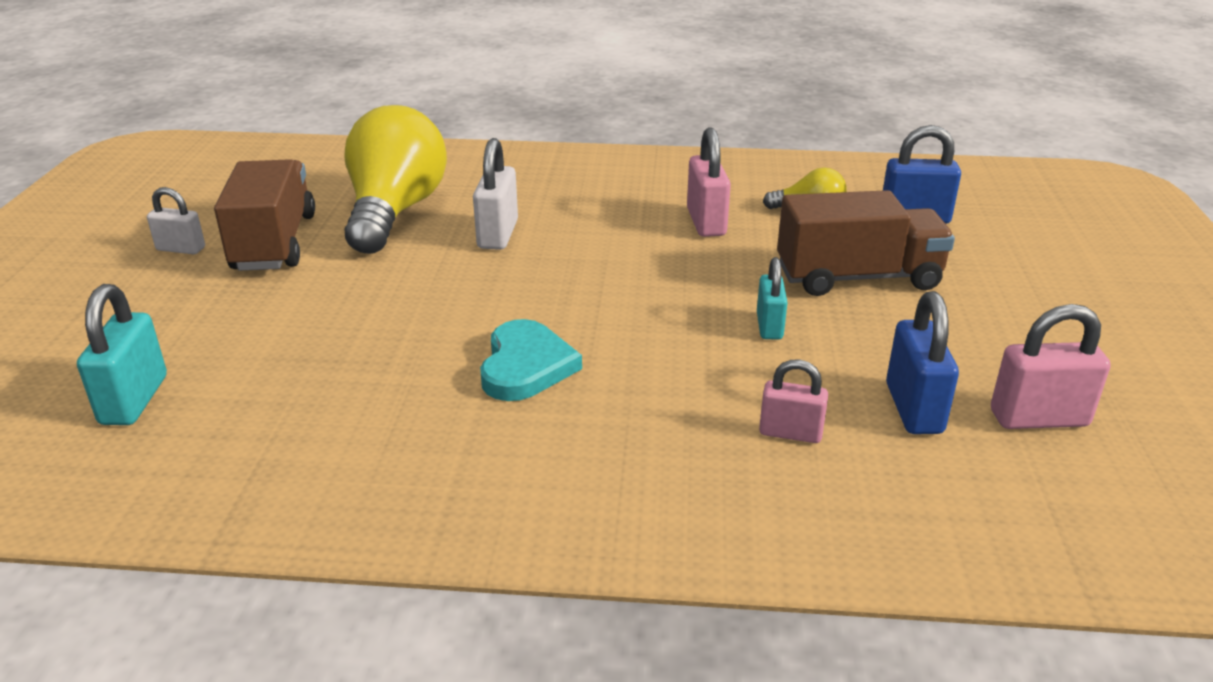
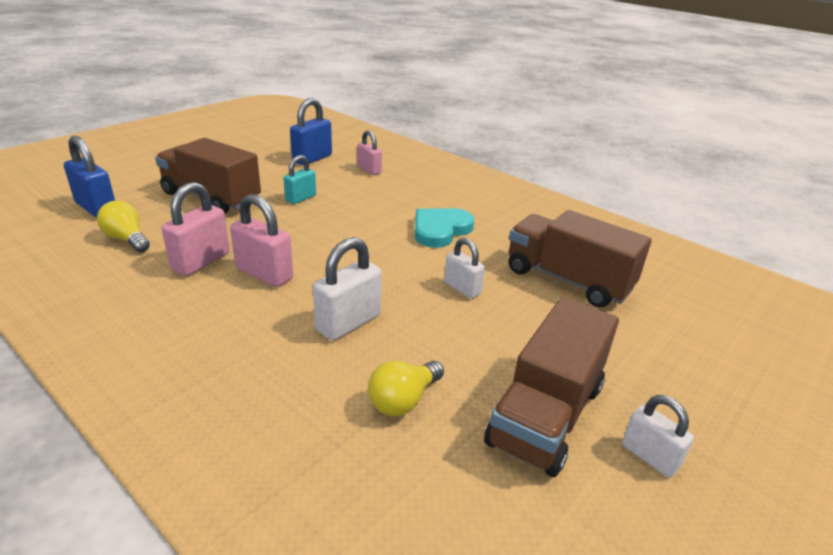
camera: 145 degrees left, 0 degrees up
(134, 400) = (676, 301): turquoise padlock -> none
(297, 367) = (567, 280): none -> brown truck
(395, 212) = (403, 400): yellow light bulb -> yellow light bulb, size x0.45
(422, 303) = (462, 288): none -> white padlock
(1038, 418) = (280, 143): pink padlock -> pink padlock (264, 274)

